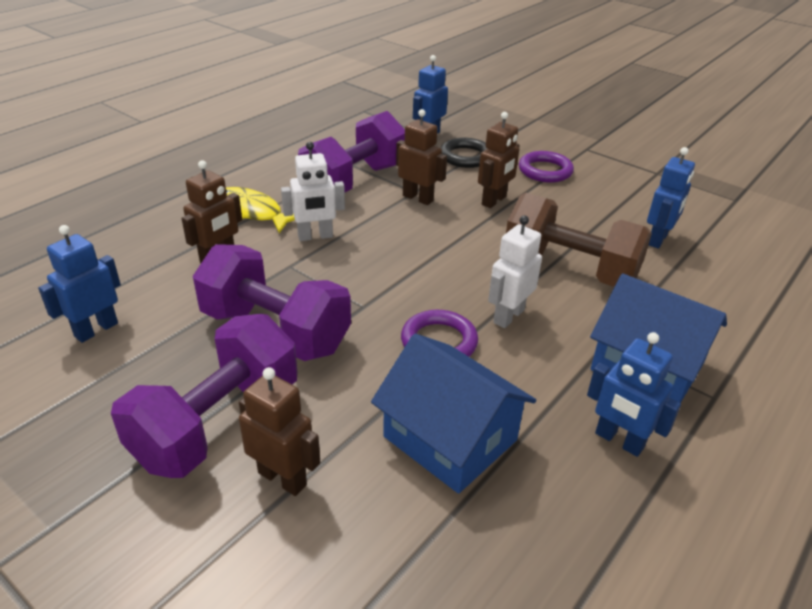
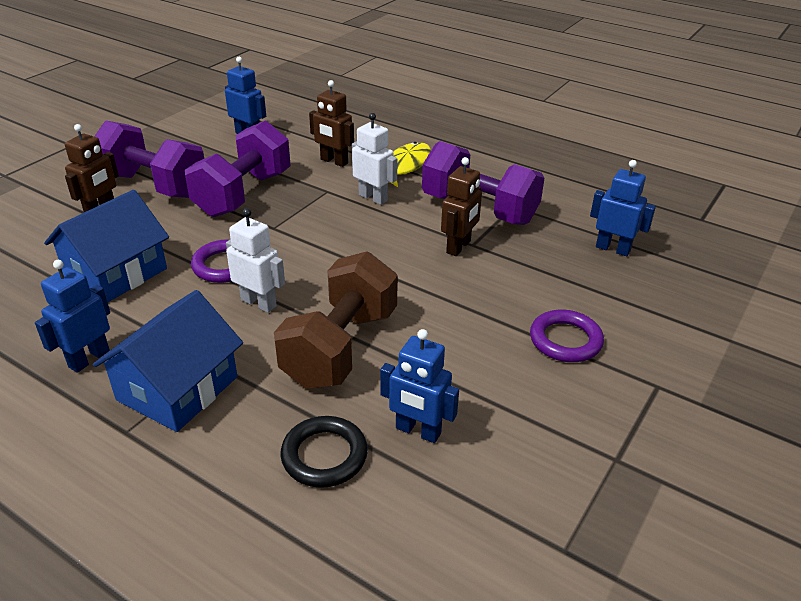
camera: 85 degrees right, 0 degrees up
(315, 236) = (373, 198): white robot -> white robot turned 150 degrees clockwise
(465, 157) = (571, 277): black ring -> black ring (324, 455)
(494, 201) = (471, 297): brown robot -> none

